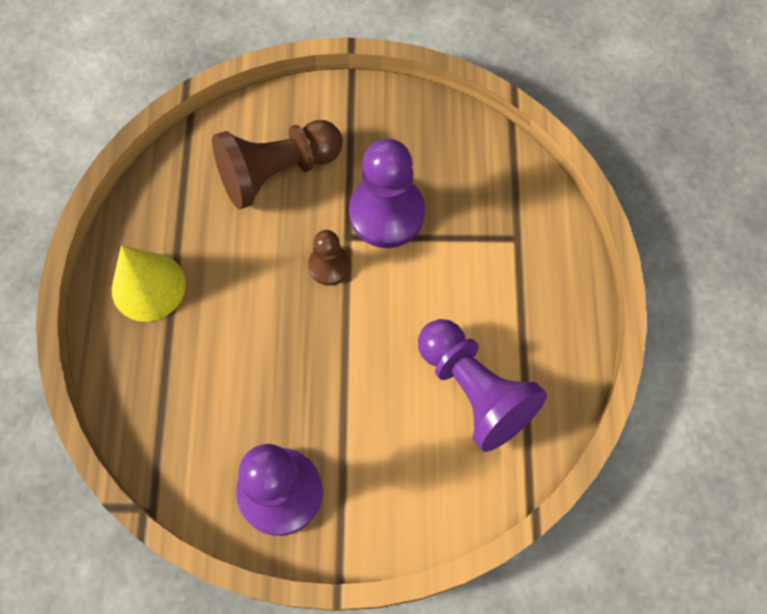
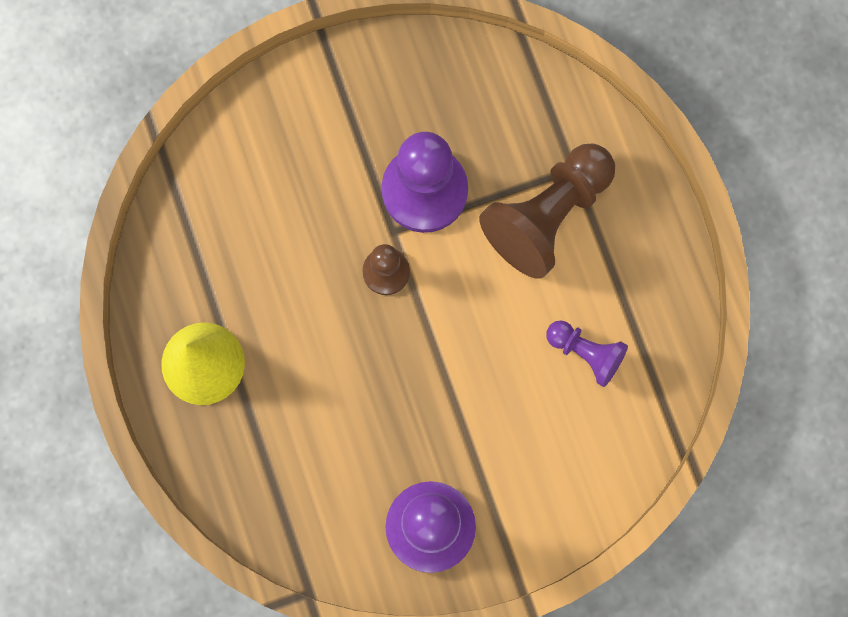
camera: 20 degrees left, 10 degrees up
(277, 172) = (287, 184): brown pawn -> brown pawn (548, 216)
(474, 391) = (586, 353): purple pawn -> purple pawn, size x0.54

